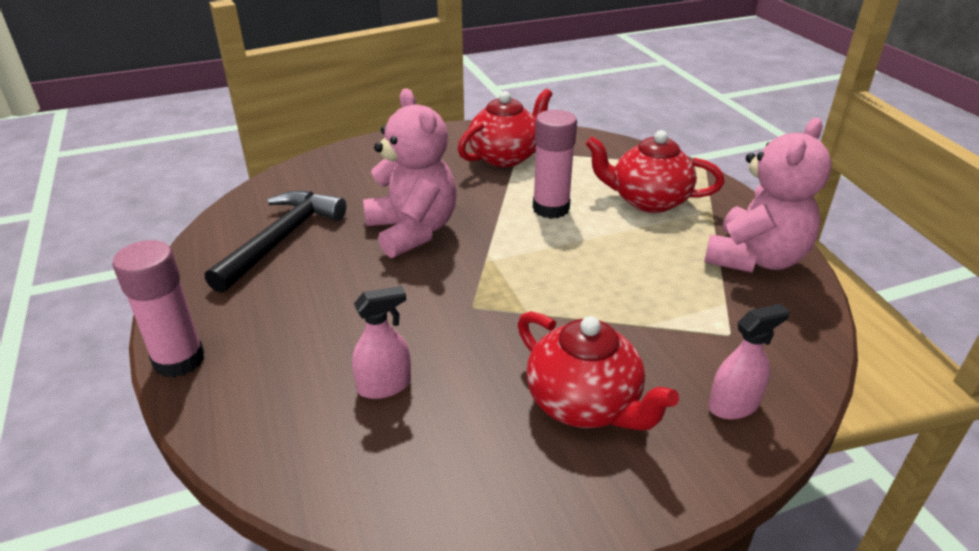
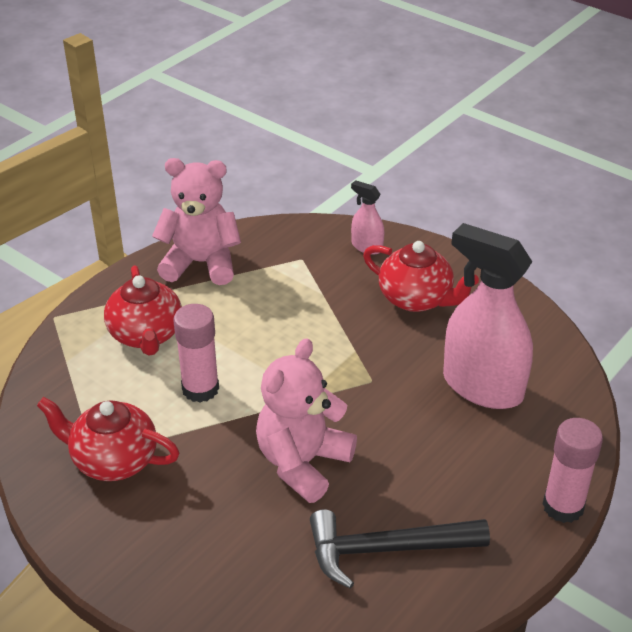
camera: 120 degrees left, 5 degrees up
(384, 386) = (482, 386): pink spray bottle -> pink spray bottle, size x2.18
(585, 404) = (416, 299): red teapot -> red teapot turned 105 degrees clockwise

